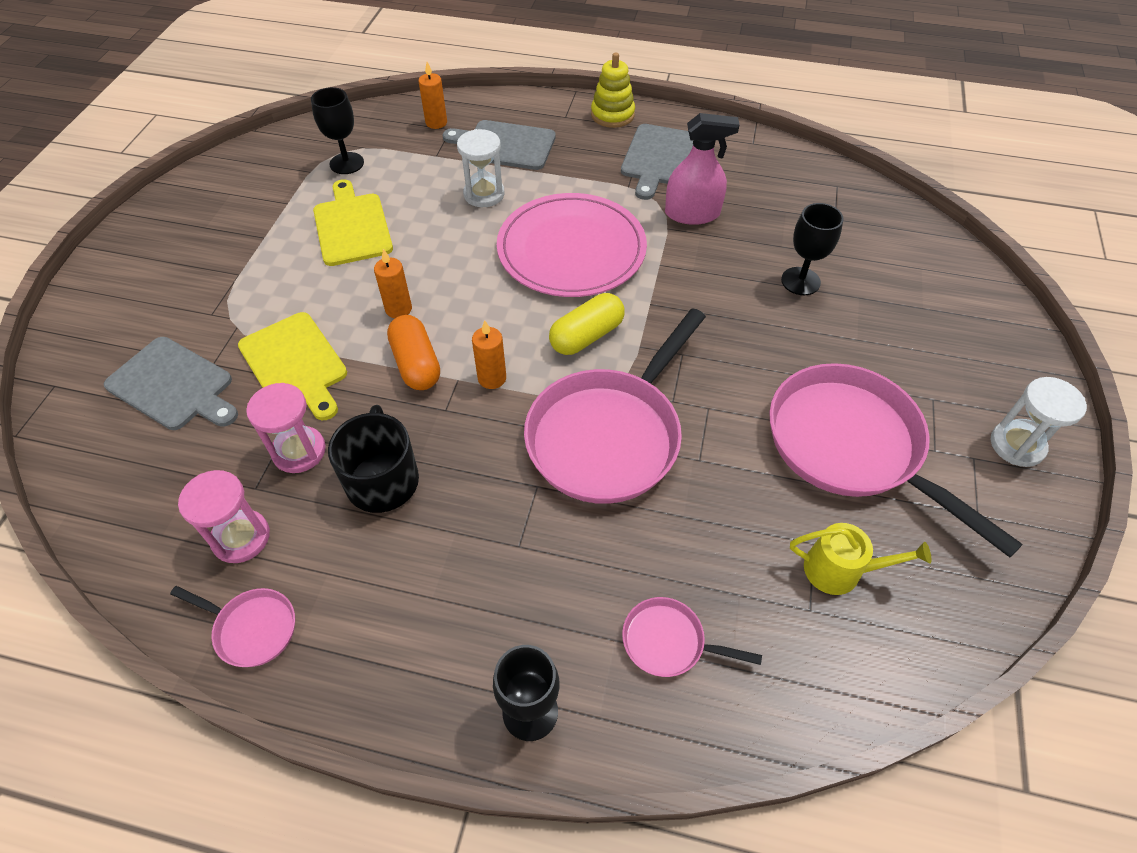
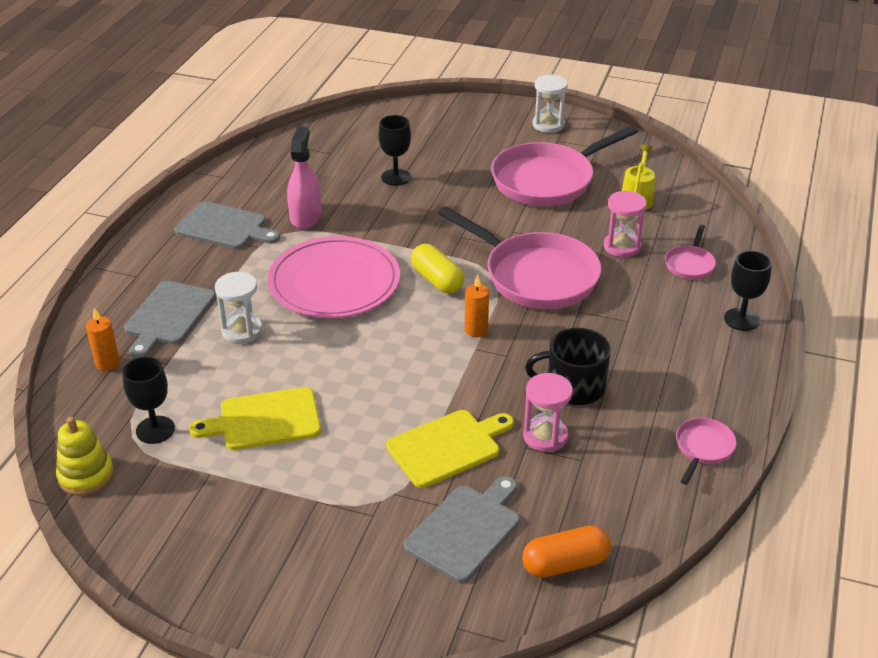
camera: 85 degrees left, 15 degrees down
(241, 538) = (628, 463): pink hourglass -> pink hourglass (622, 246)
(398, 309) = (389, 384): orange candle -> none
(416, 364) = (456, 372): orange capsule -> orange capsule (565, 564)
(612, 115) = (147, 247): yellow stacking toy -> yellow stacking toy (86, 475)

